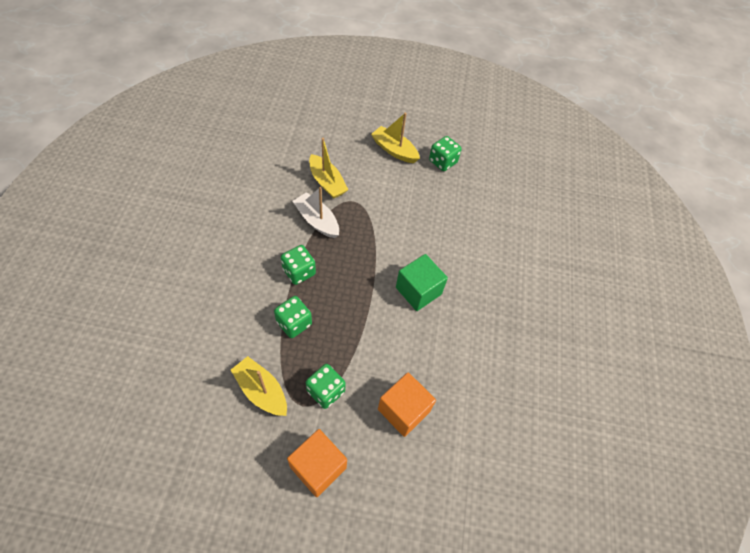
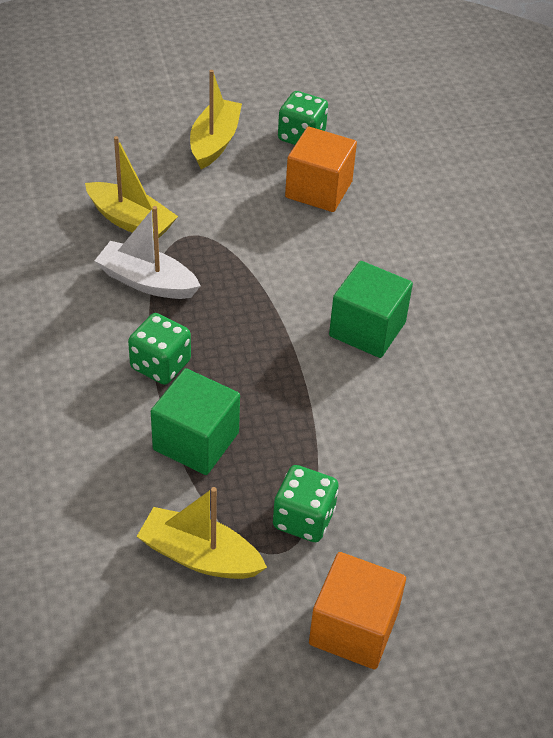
camera: 20 degrees left, 10 degrees down
(294, 323) = (196, 441): green dice -> green cube
(394, 150) = (214, 142): yellow boat -> yellow boat turned 90 degrees clockwise
(404, 410) = (439, 501): orange cube -> orange cube (318, 189)

